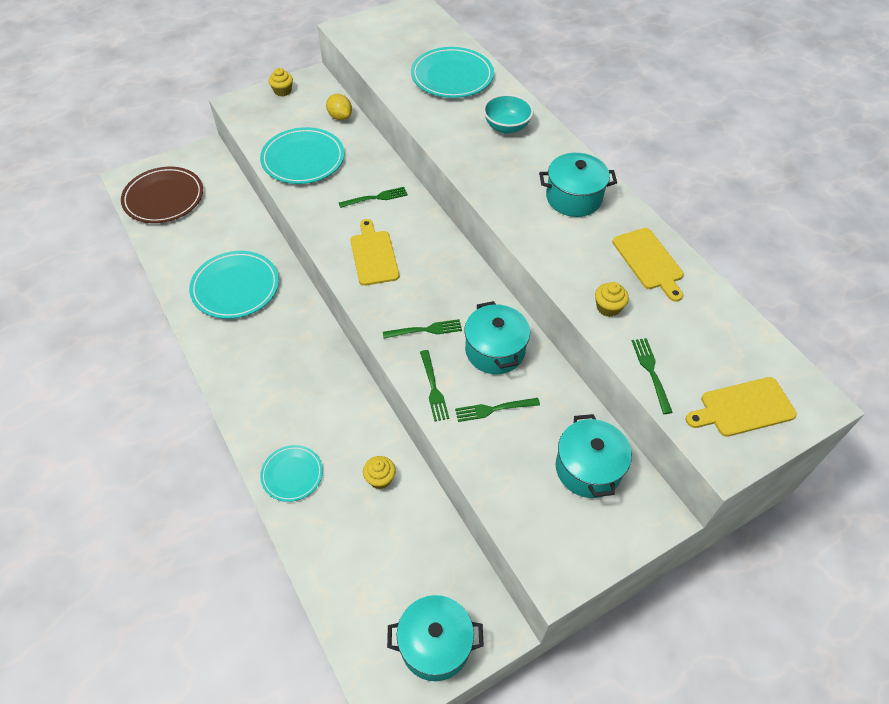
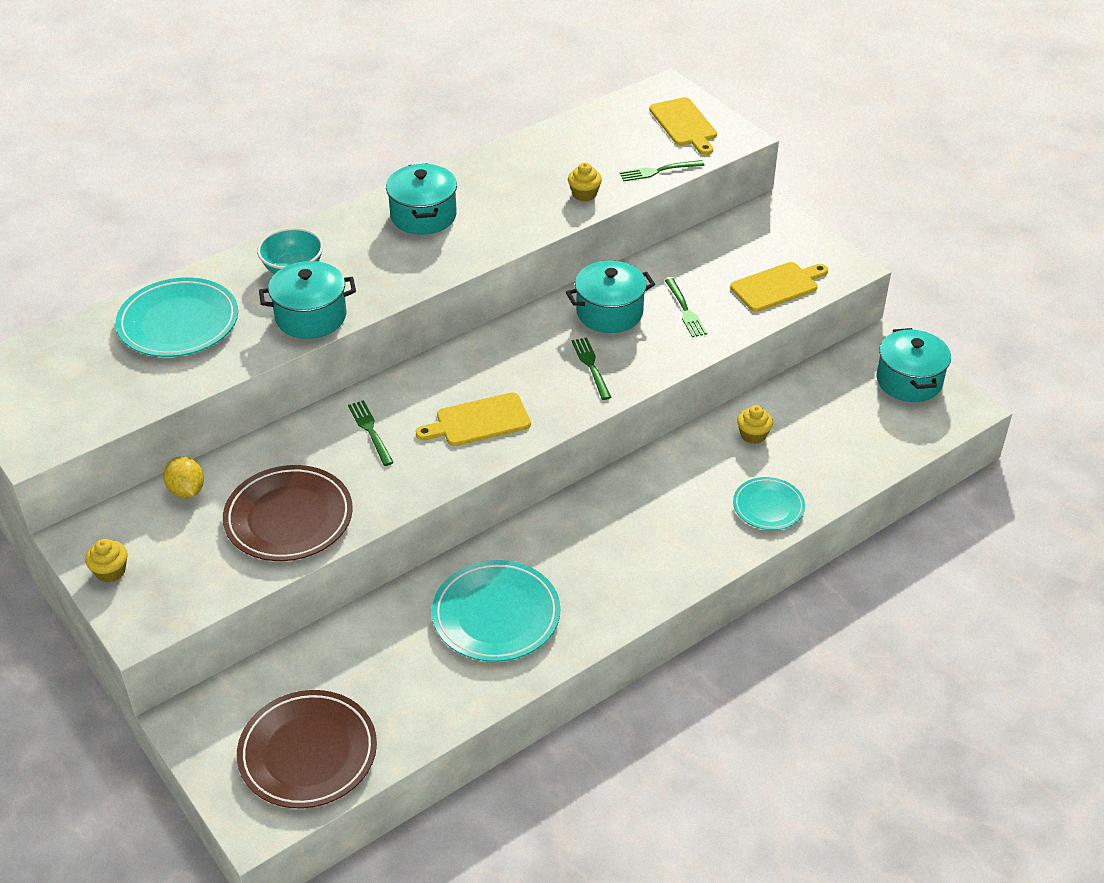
camera: 95 degrees left, 10 degrees down
(303, 159) = (288, 518): turquoise plate -> brown plate
(340, 117) = (187, 490): yellow lemon -> yellow lemon turned 75 degrees counterclockwise
(433, 388) = (669, 354): green fork -> none
(588, 468) = (735, 249): turquoise pot -> turquoise pot (311, 317)
(649, 261) = (515, 168): yellow cutting board -> yellow cutting board (777, 286)

